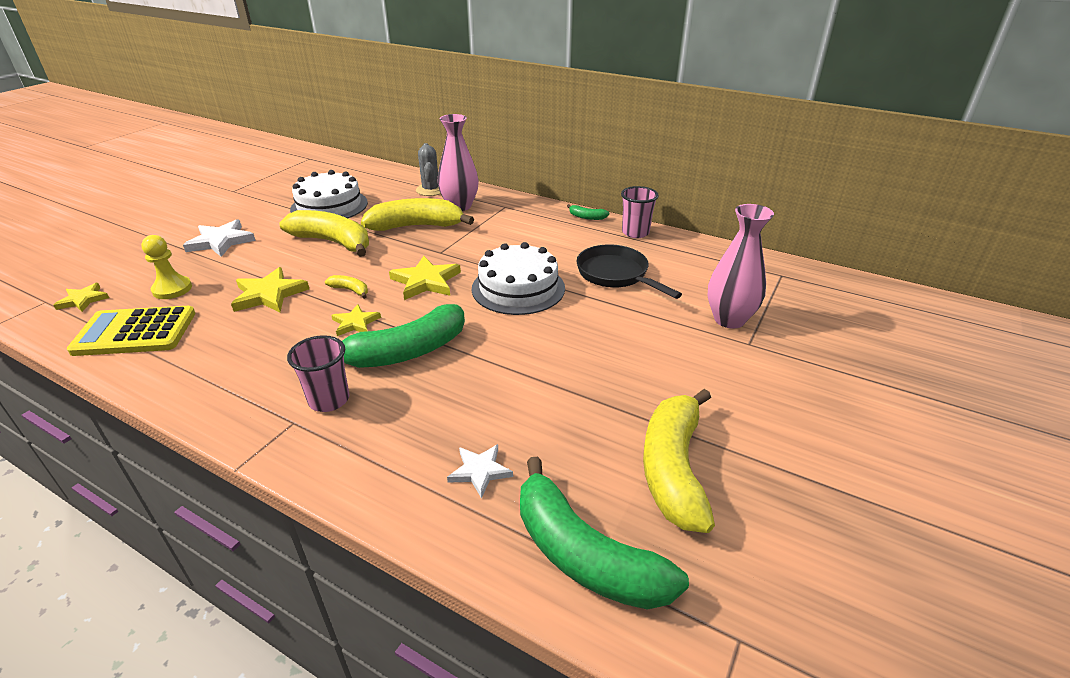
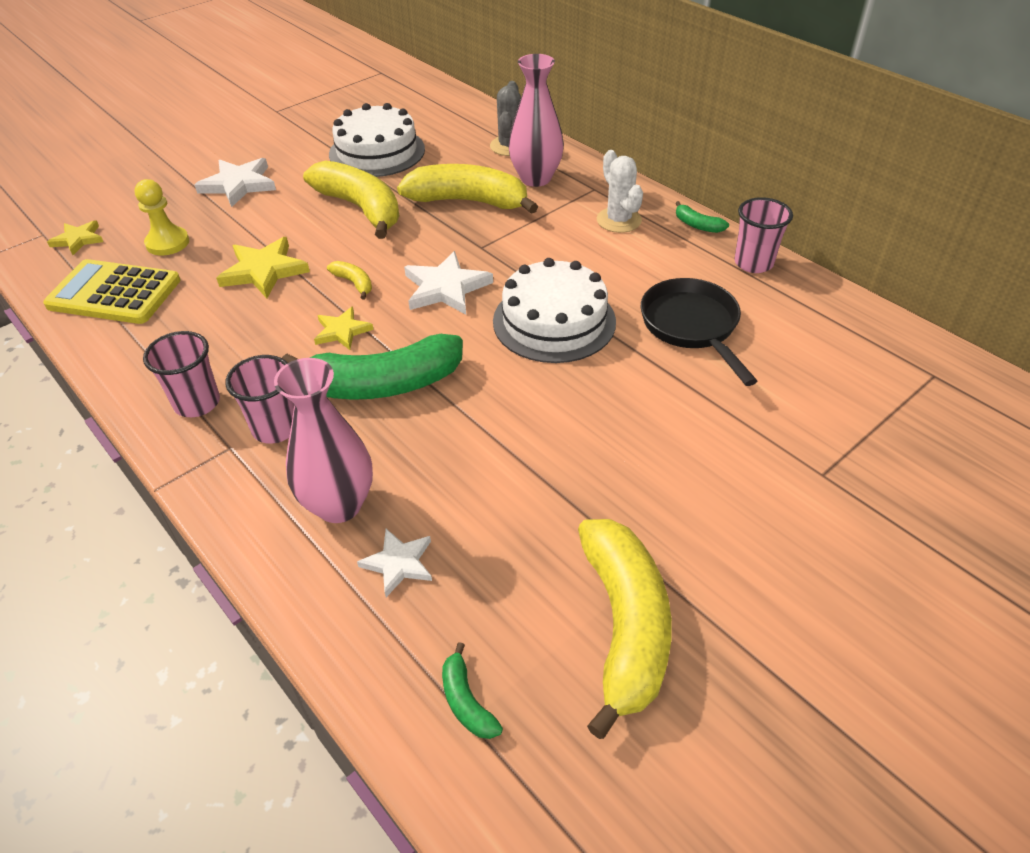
camera: 20 degrees right, 10 degrees up
(249, 396) = (197, 403): none -> pink cup
(426, 281) = (446, 288): yellow star -> white star
(532, 222) = (619, 220): none -> white cactus
(584, 555) = (466, 702): green banana -> green banana, size x0.42
(673, 469) = (624, 625): yellow banana -> yellow banana turned 150 degrees clockwise
(729, 319) = (814, 430): pink vase -> pink vase (339, 505)

